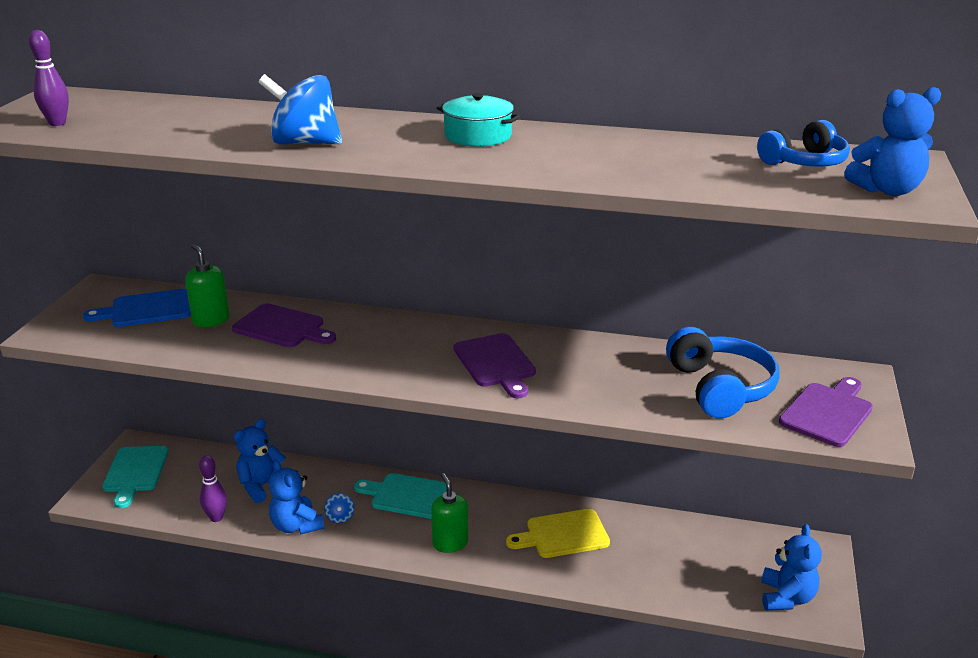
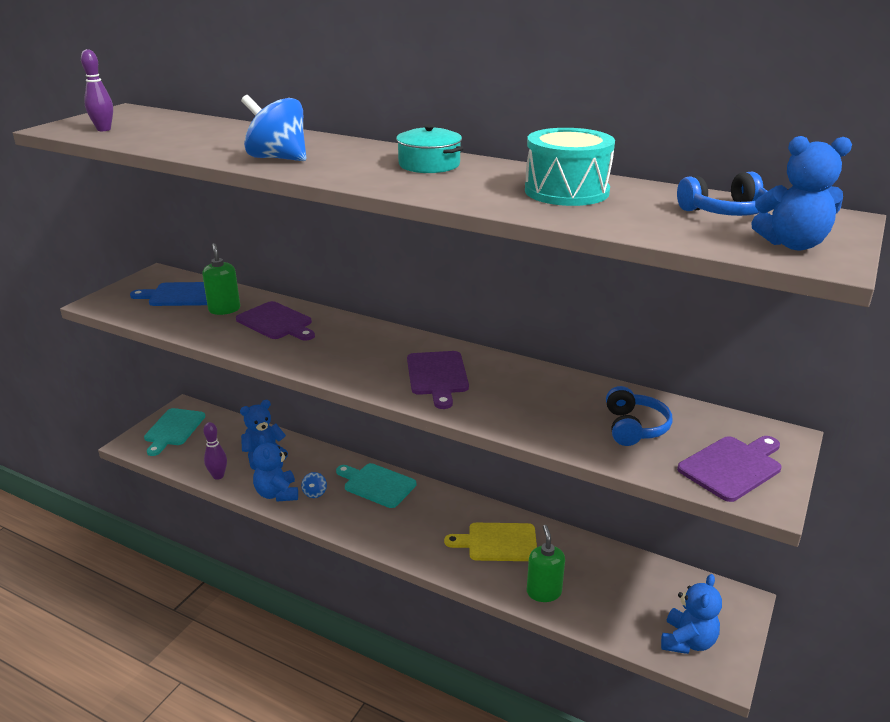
camera: 15 degrees right, 0 degrees up
(450, 543) = (396, 531): green soap dispenser -> green soap dispenser (544, 592)
(642, 154) = (566, 191): none -> turquoise drum
(719, 388) = (634, 427): blue headphones -> blue headphones, size x0.66

